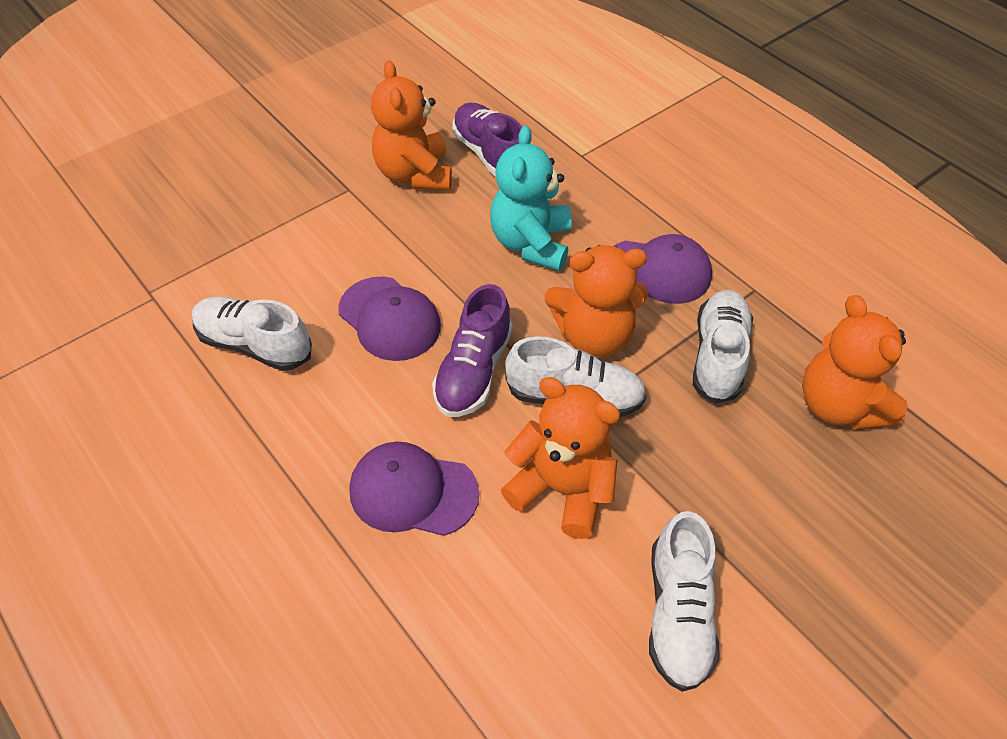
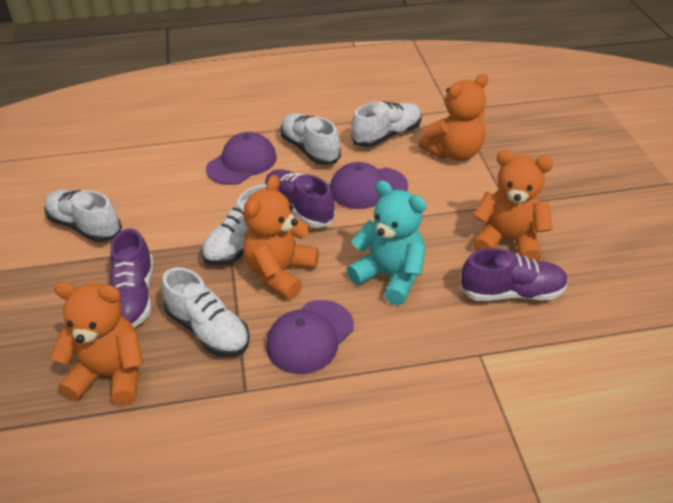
camera: 120 degrees right, 10 degrees down
(334, 420) = (310, 149): none -> white shoe
(562, 489) = (190, 214): orange teddy bear -> orange teddy bear (454, 153)
(737, 456) = (133, 297): none -> purple shoe

